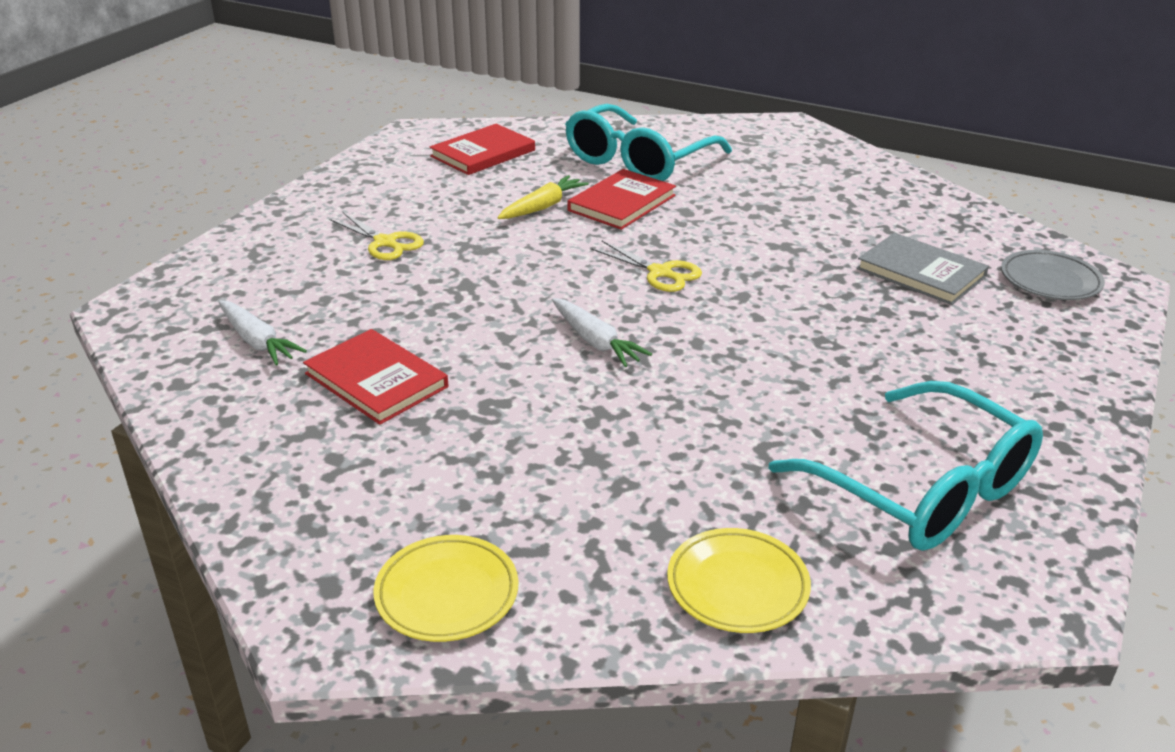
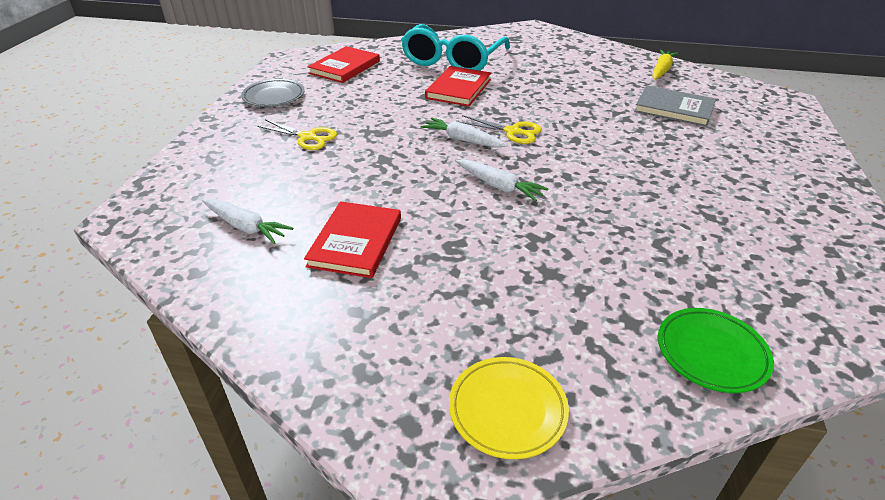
camera: 15 degrees left, 5 degrees up
(376, 380) = (356, 242): red book -> red book turned 75 degrees clockwise
(543, 207) = (407, 98): yellow carrot -> yellow carrot (661, 70)
(584, 274) = (463, 140): none -> white carrot
(737, 586) = (711, 353): yellow plate -> green plate
(922, 489) = (777, 254): turquoise glasses -> none
(1050, 281) = (751, 103): grey plate -> grey plate (274, 97)

